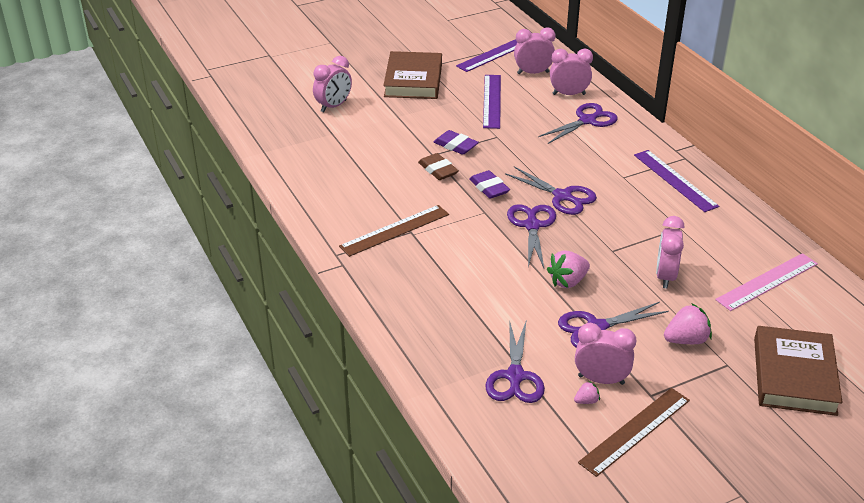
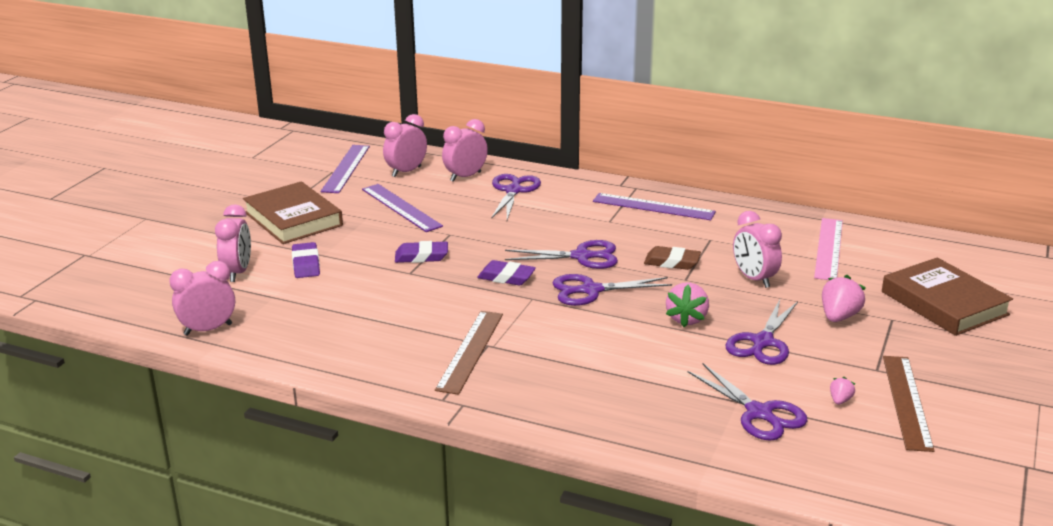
camera: 40 degrees left, 10 degrees down
(379, 118) = (306, 264): none -> purple eraser
(438, 170) = (435, 283): brown eraser -> brown eraser (672, 262)
(532, 226) = (591, 290): purple scissors -> purple scissors turned 60 degrees counterclockwise
(601, 380) = (826, 378): pink clock -> pink clock (208, 329)

